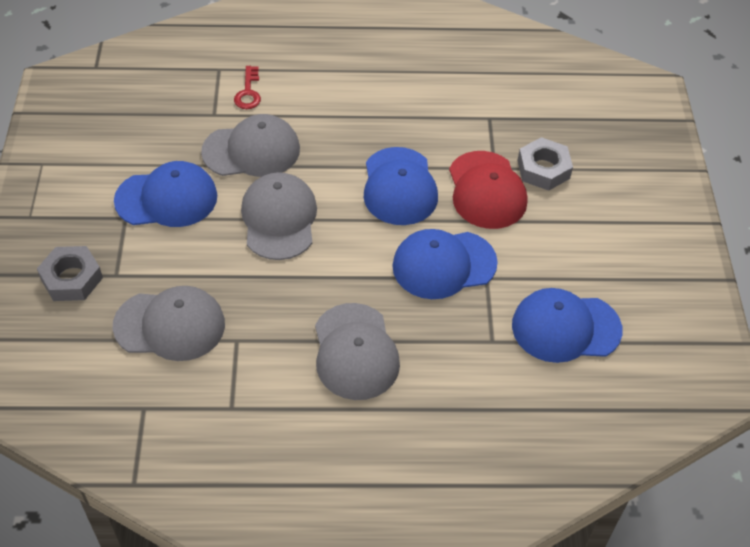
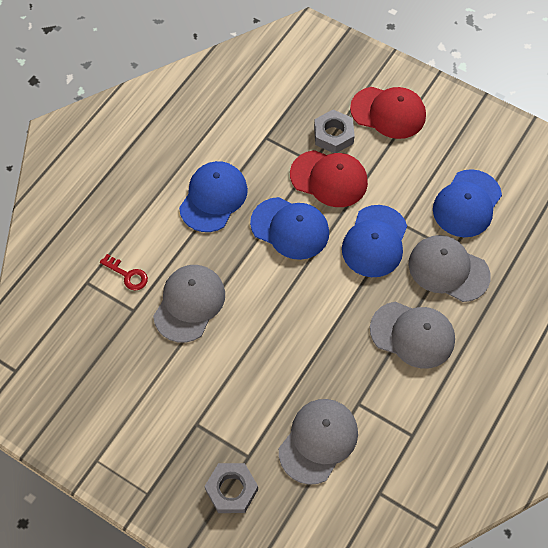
camera: 55 degrees left, 10 degrees up
(167, 198) = (197, 385): blue cap -> blue cap (213, 198)
(279, 219) = (268, 320): grey cap -> grey cap (448, 269)
(617, 202) = (388, 112): none -> red cap

